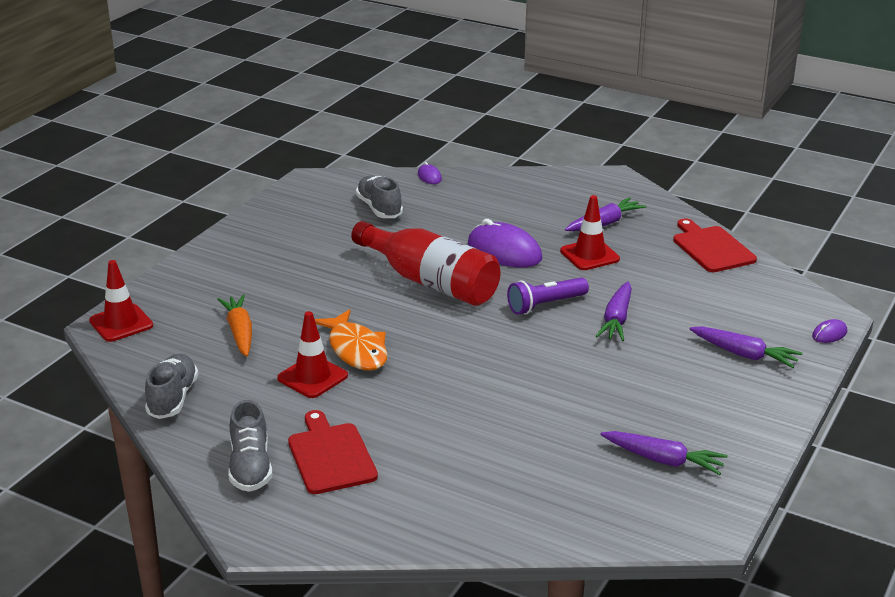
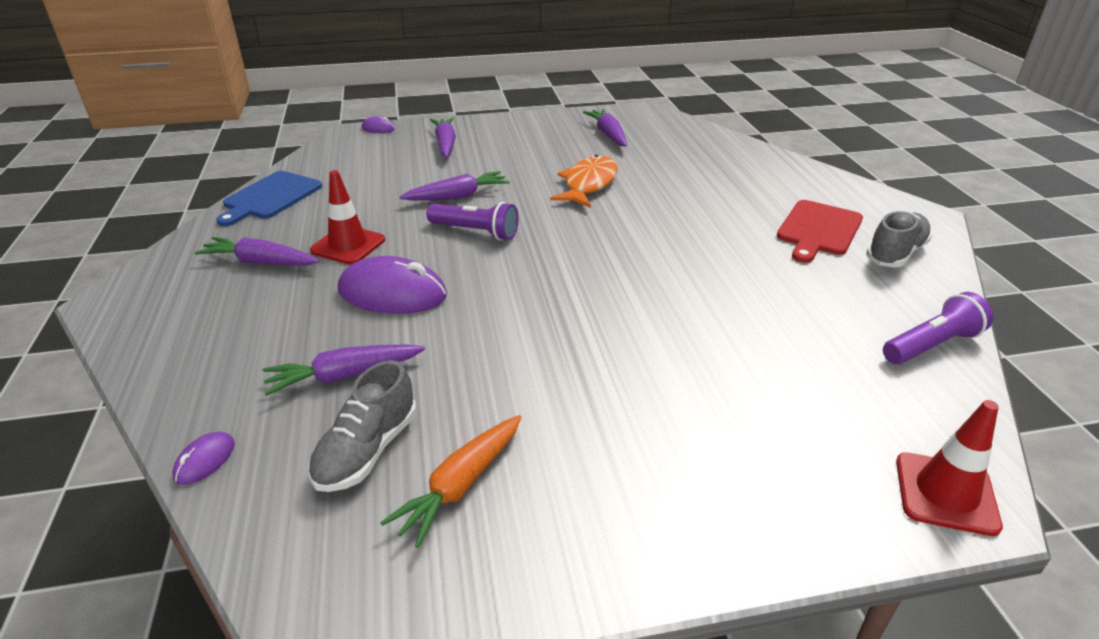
camera: 130 degrees left, 5 degrees up
(173, 398) = (931, 345): grey shoe -> purple flashlight
(240, 332) = (788, 377): orange carrot -> orange carrot (460, 485)
(312, 377) = (763, 288): red traffic cone -> none
(356, 349) = (690, 288): orange fish -> orange fish (588, 184)
(430, 282) = (515, 308): red bottle -> none
(443, 217) = (344, 376): none -> purple carrot
(504, 251) = (392, 293): purple mouse -> purple mouse turned 75 degrees counterclockwise
(712, 248) = (270, 197): red cutting board -> blue cutting board

